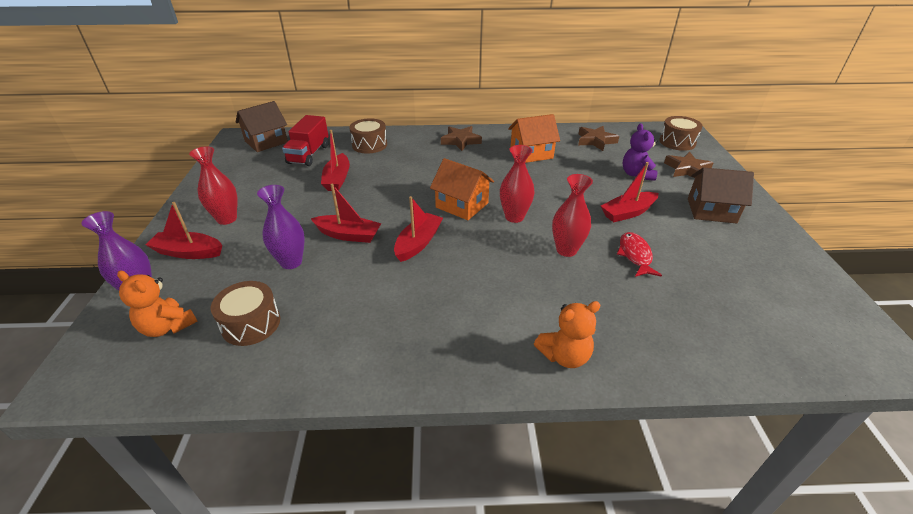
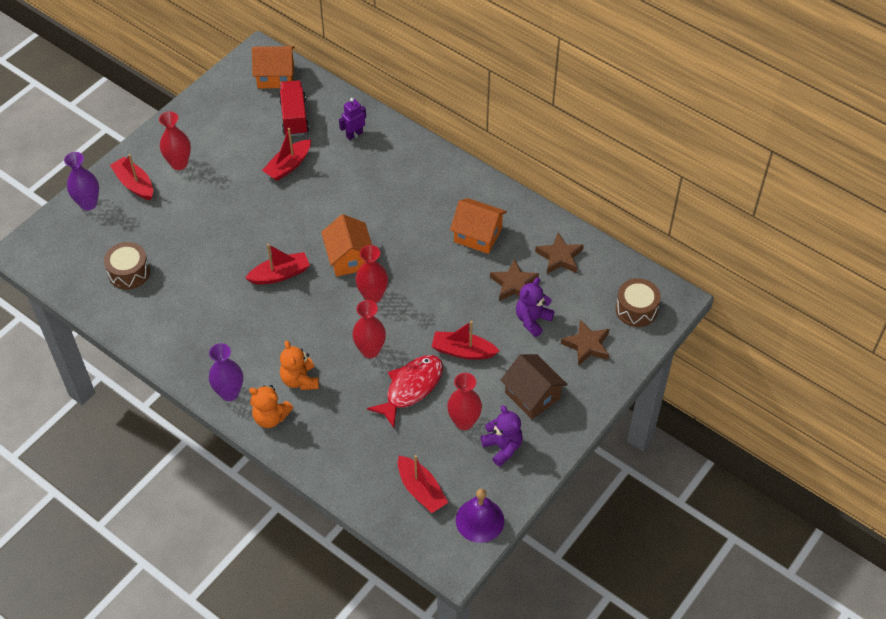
camera: 40 degrees right, 15 degrees up
(167, 327) = (86, 244): orange teddy bear -> orange teddy bear (300, 380)
(266, 142) = (276, 76): brown house -> orange house
(291, 262) = (187, 236): purple vase -> purple vase (229, 393)
(309, 154) = (294, 117): red truck -> red truck turned 120 degrees clockwise
(348, 235) = (242, 235): red boat -> red boat (421, 490)
(369, 145) = (354, 134): brown drum -> purple robot
(460, 141) = (437, 178): brown star -> brown star (514, 284)
(635, 255) = (411, 388): red fish -> red fish, size x1.51
(705, 252) = (464, 422): none -> red vase
(755, 251) = (502, 447): none -> purple teddy bear
(840, 310) = (479, 520): none -> purple bell

